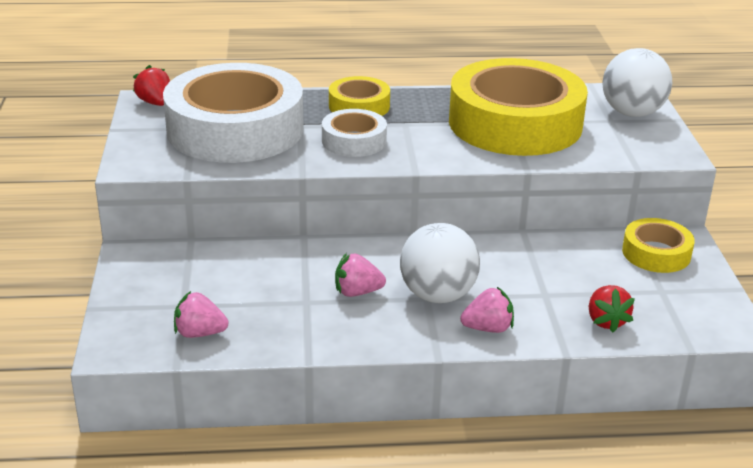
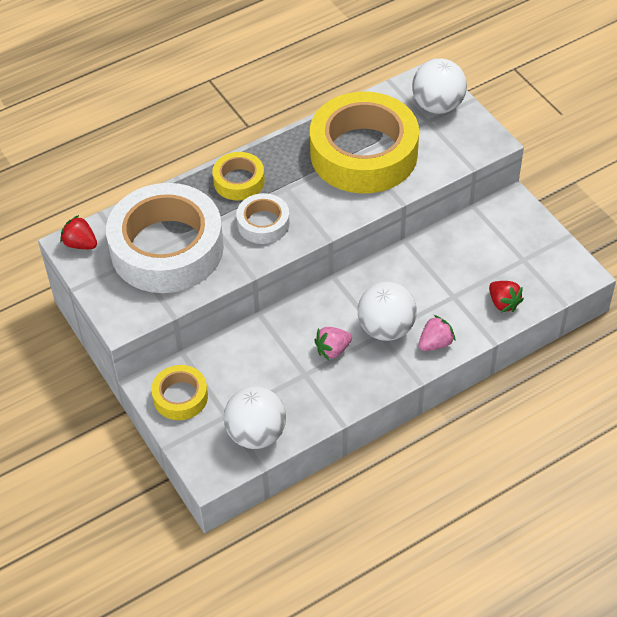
camera: 25 degrees left, 20 degrees up
(199, 333) = (256, 434): pink strawberry -> white ball
(656, 253) = (502, 224): yellow tape -> yellow tape (180, 397)

